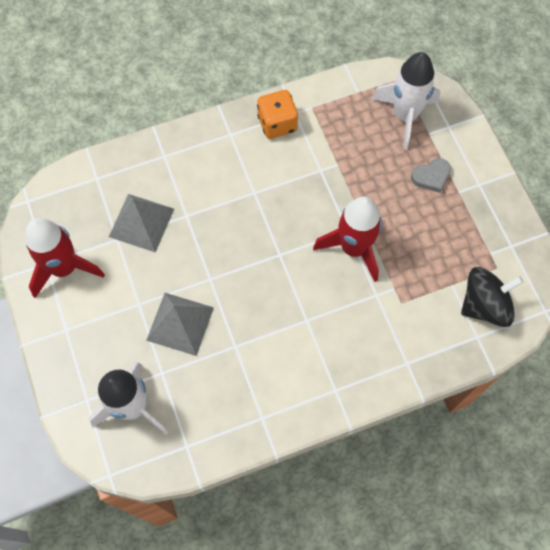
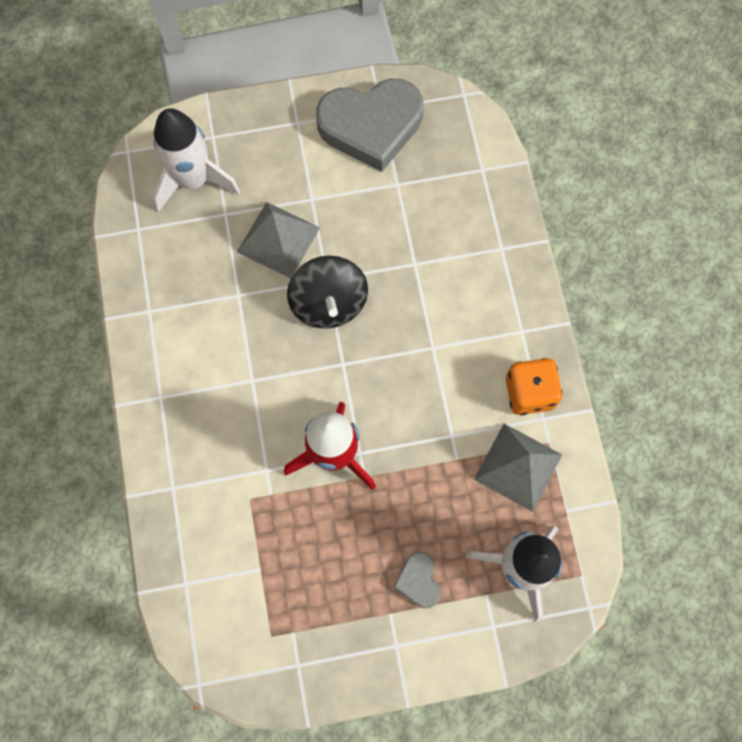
camera: 100 degrees right, 5 degrees up
(64, 268) = (371, 126): red rocket -> grey heart
(141, 222) = (414, 212): grey pyramid -> grey pyramid (518, 466)
(484, 305) = (224, 605): black spinning top -> black spinning top (329, 303)

